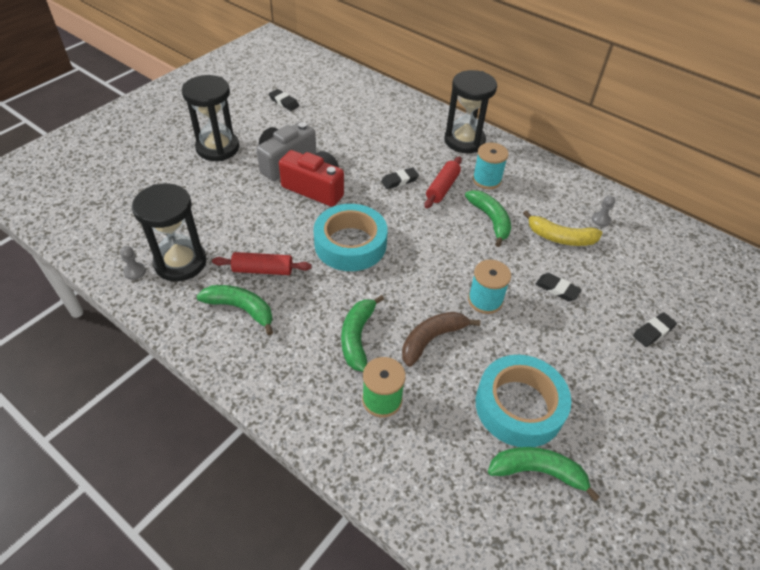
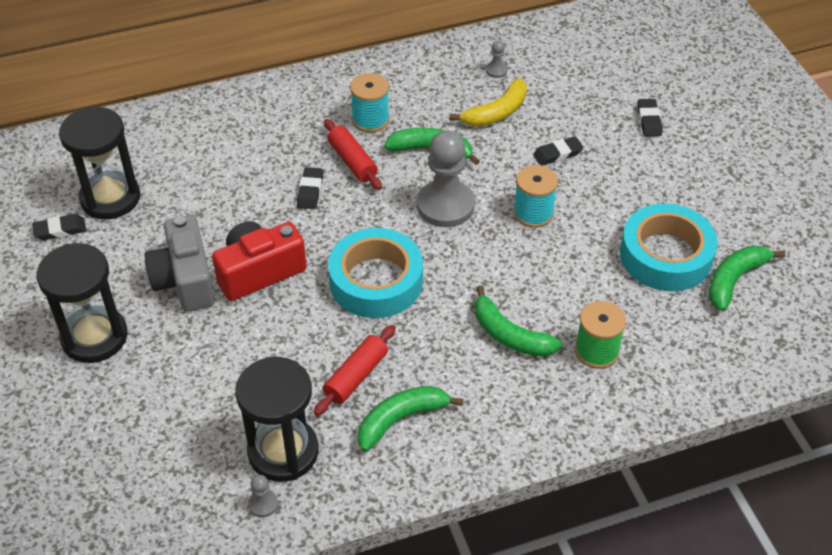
camera: 55 degrees left, 0 degrees up
(432, 339) = (552, 278): brown banana -> none
(447, 249) = (445, 206): none -> grey pawn
(464, 141) = (292, 103): black hourglass -> black hourglass (110, 198)

